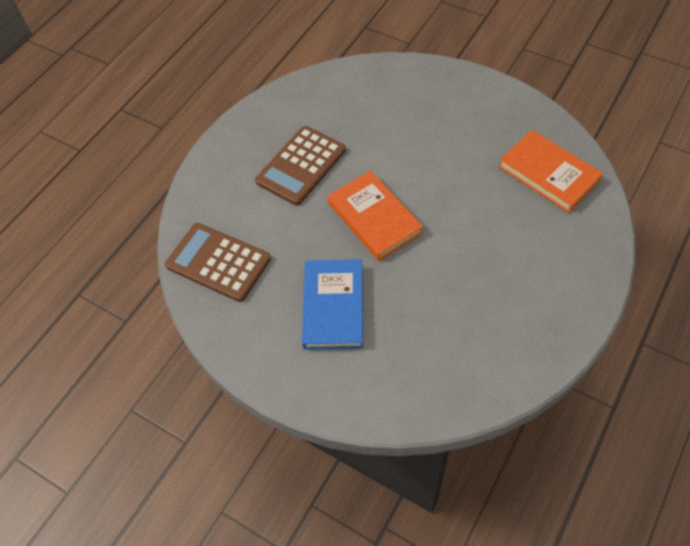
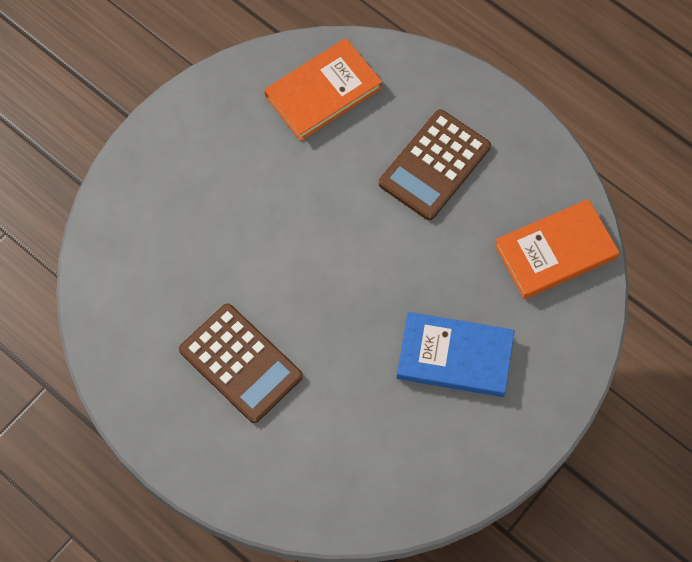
camera: 85 degrees left, 10 degrees up
(218, 262) = (368, 481): brown calculator -> brown calculator (434, 165)
(374, 218) = (342, 291): orange book -> orange book (555, 252)

